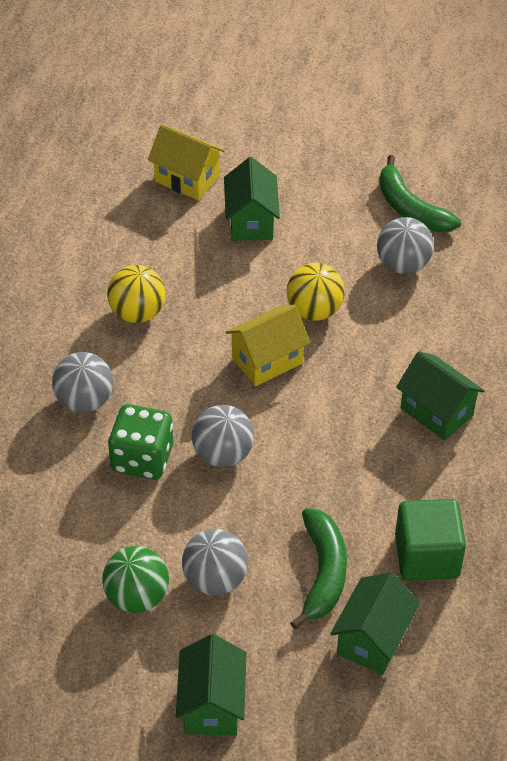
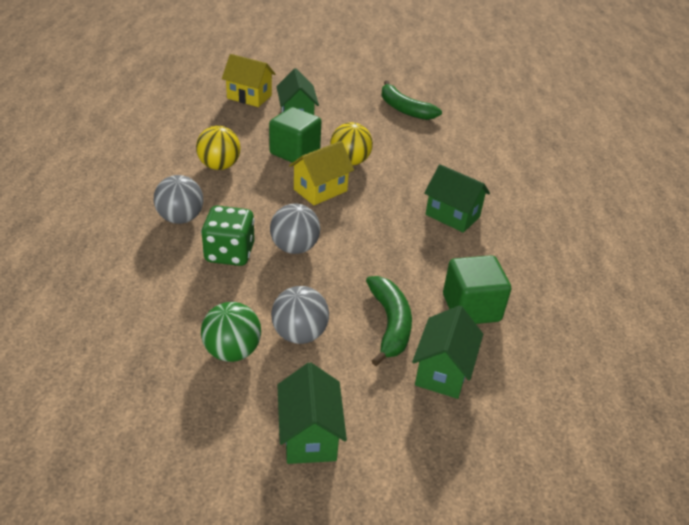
camera: 10 degrees left, 10 degrees down
(241, 290) = (295, 152): none -> green cube
(403, 264) = (406, 136): grey ball -> none

